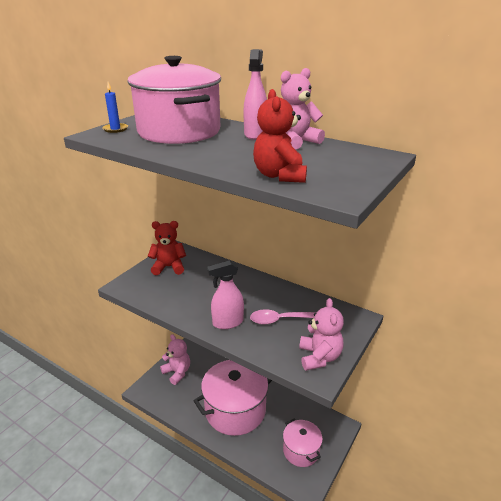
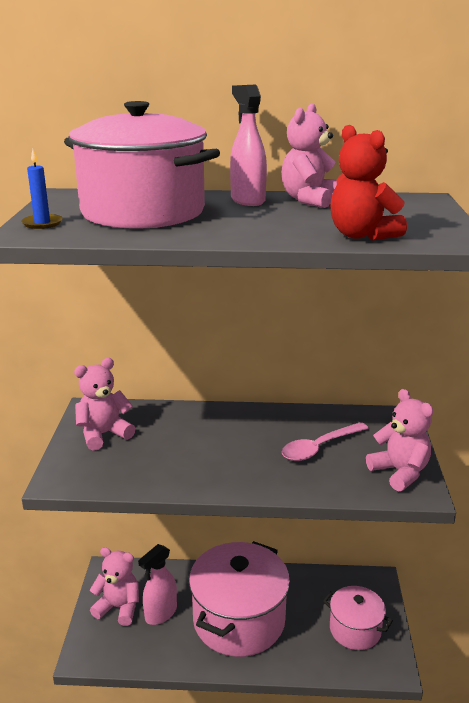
camera: 30 degrees left, 5 degrees down
(169, 267) = (104, 434): red teddy bear -> pink teddy bear
(227, 322) = (257, 474): pink spray bottle -> pink spray bottle (160, 613)

